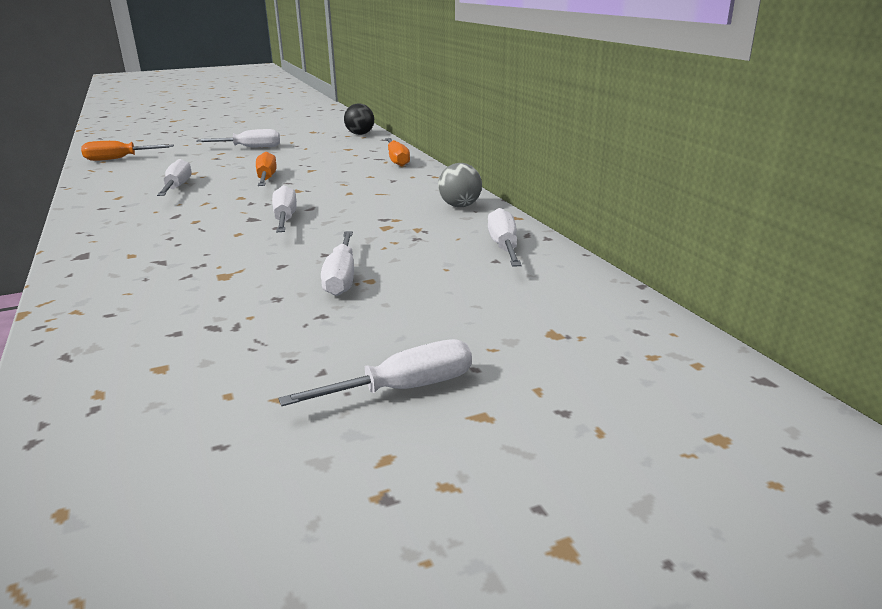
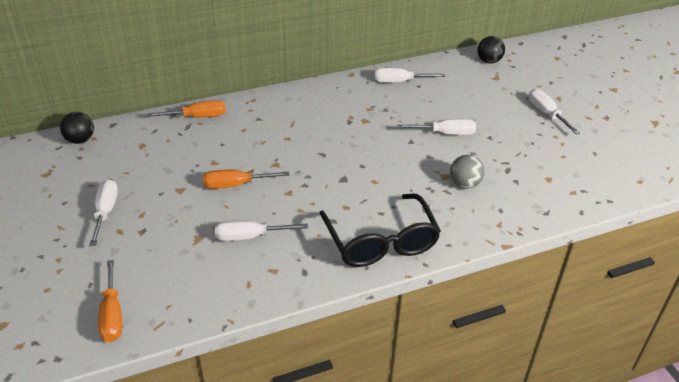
camera: 90 degrees left, 15 degrees up
(114, 238) = (381, 242): none -> black glasses
(285, 219) = (345, 163): white screwdriver -> none
(460, 206) = (327, 92): grey ball -> grey ball (464, 184)
(627, 329) = (489, 61): none -> black ball

